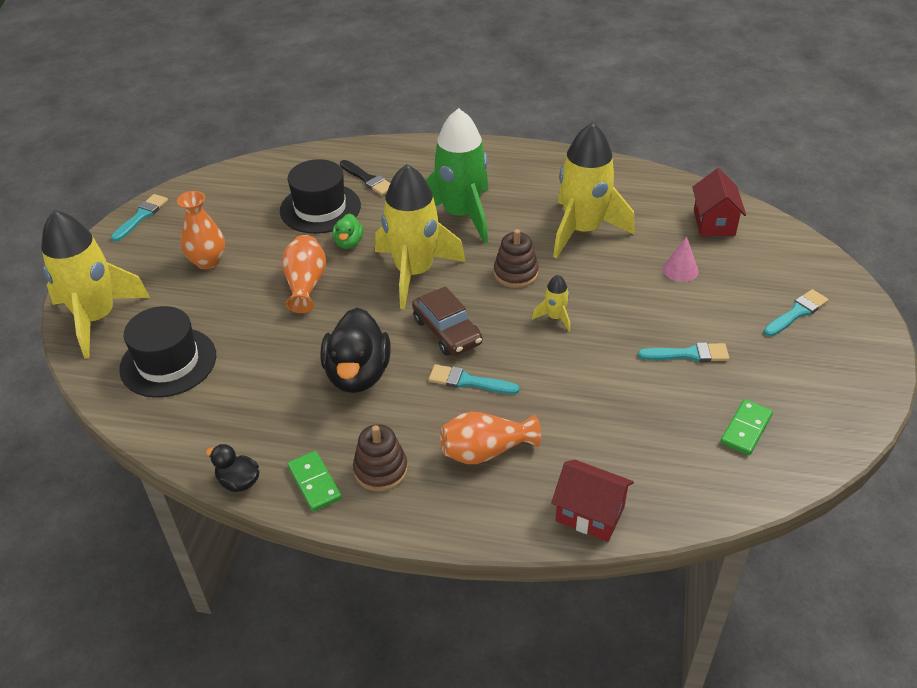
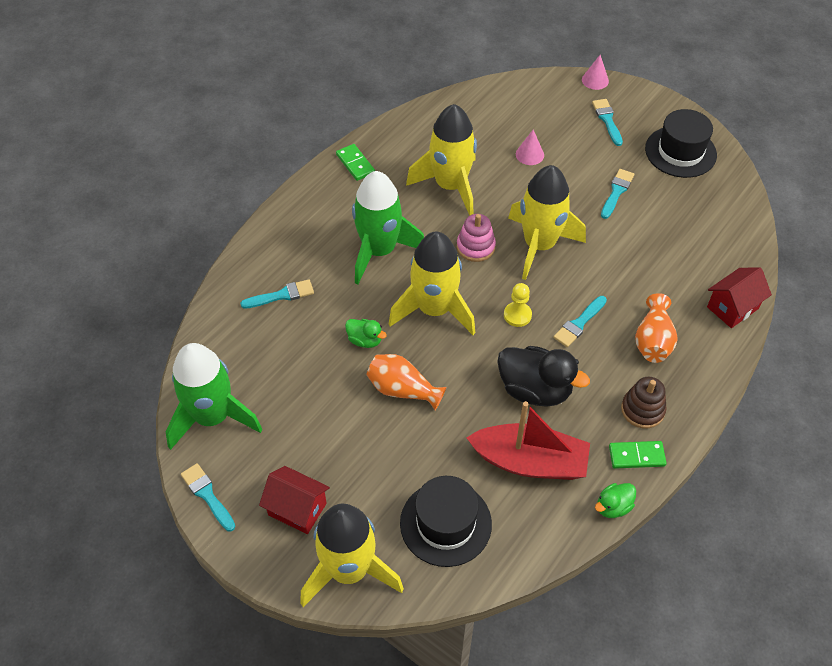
camera: 65 degrees left, 10 degrees up
(208, 261) = (320, 456): orange vase -> none
(218, 191) = (212, 417): none -> green rocket
(238, 482) = (613, 507): black duck -> green duck
(266, 398) = (529, 461): none -> red boat
(320, 208) = (300, 344): black hat -> black hat (680, 152)
(368, 179) = (282, 295): black brush -> turquoise brush
(447, 331) = (517, 315): brown car -> yellow pawn
(515, 273) = (475, 247): brown stacking toy -> pink stacking toy
(555, 317) = (539, 245): yellow rocket -> yellow rocket, size x2.40
(714, 223) = (490, 112): red house -> red house (297, 509)
(745, 429) = (697, 198): green domino -> green domino (355, 164)
(852, 283) = (595, 80): none -> pink cone

